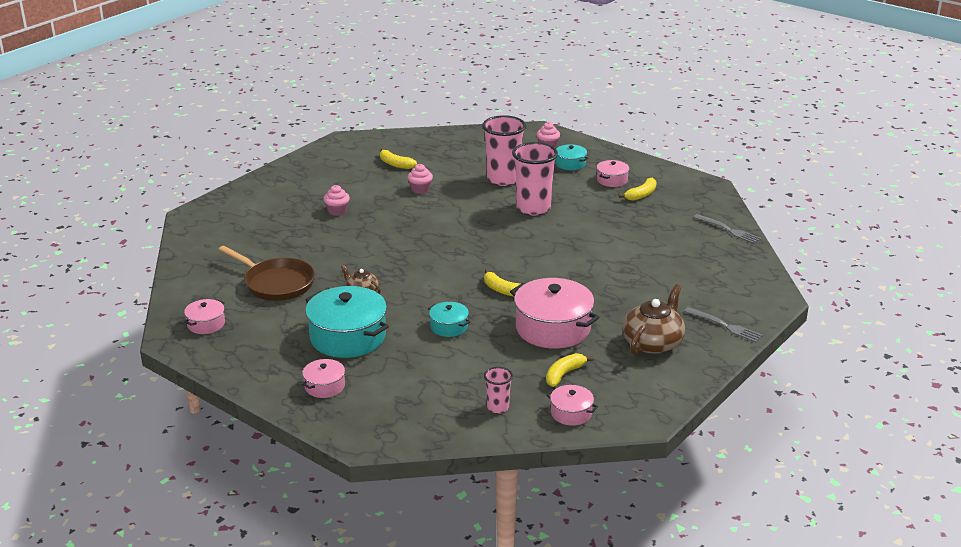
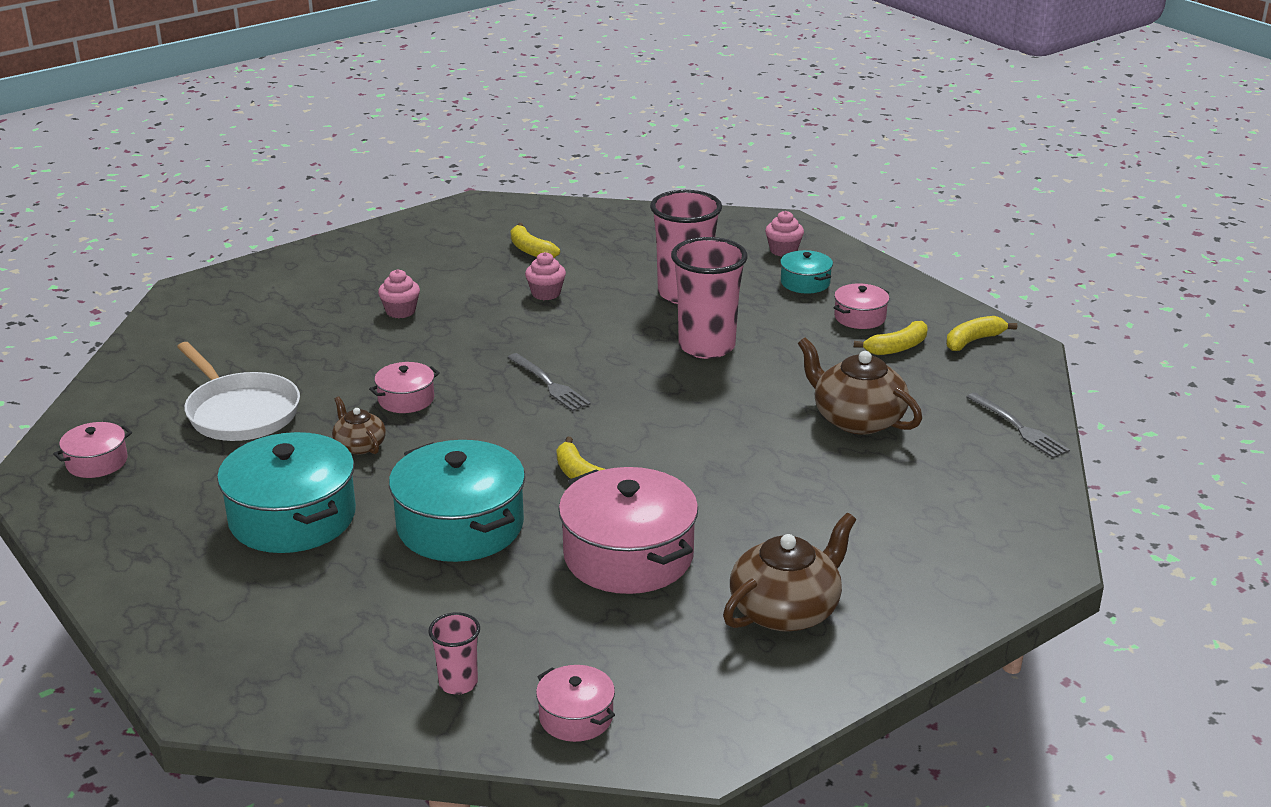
camera: 15 degrees right, 0 degrees up
(276, 283) = (240, 412): brown pan -> white pan
(324, 386) = (205, 596): pink pot -> pink pot (406, 399)
(449, 327) = (460, 525): turquoise pot -> turquoise pot, size x2.00
(564, 374) = (602, 642): yellow banana -> yellow banana (973, 341)
(639, 237) = (857, 419): none -> brown teapot
(726, 326) = (931, 600): grey fork -> grey fork (550, 384)

